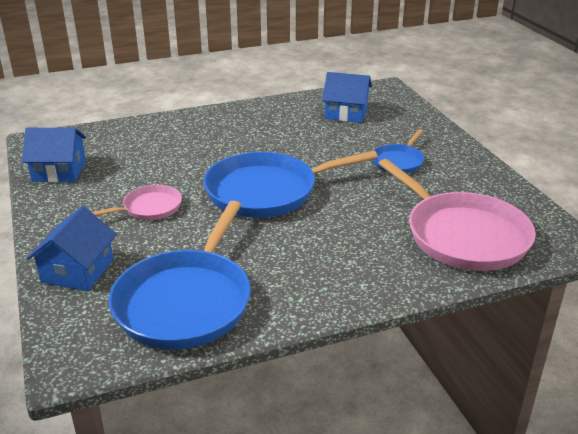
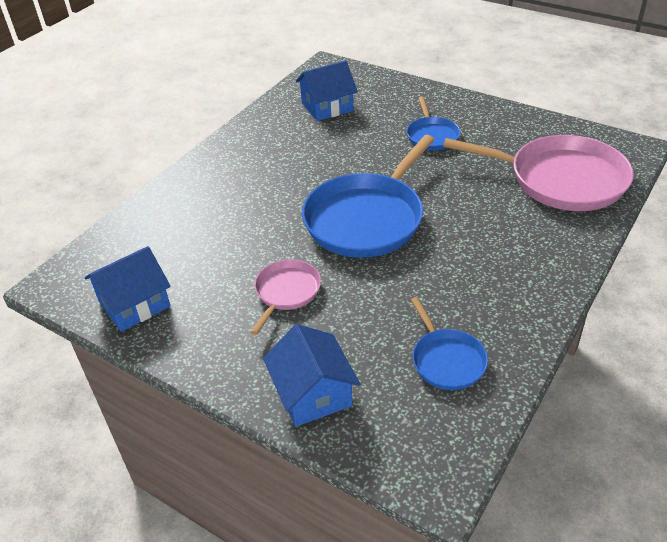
camera: 35 degrees left, 10 degrees up
(186, 301) = (446, 360): blue pan -> blue pan, size x0.51

